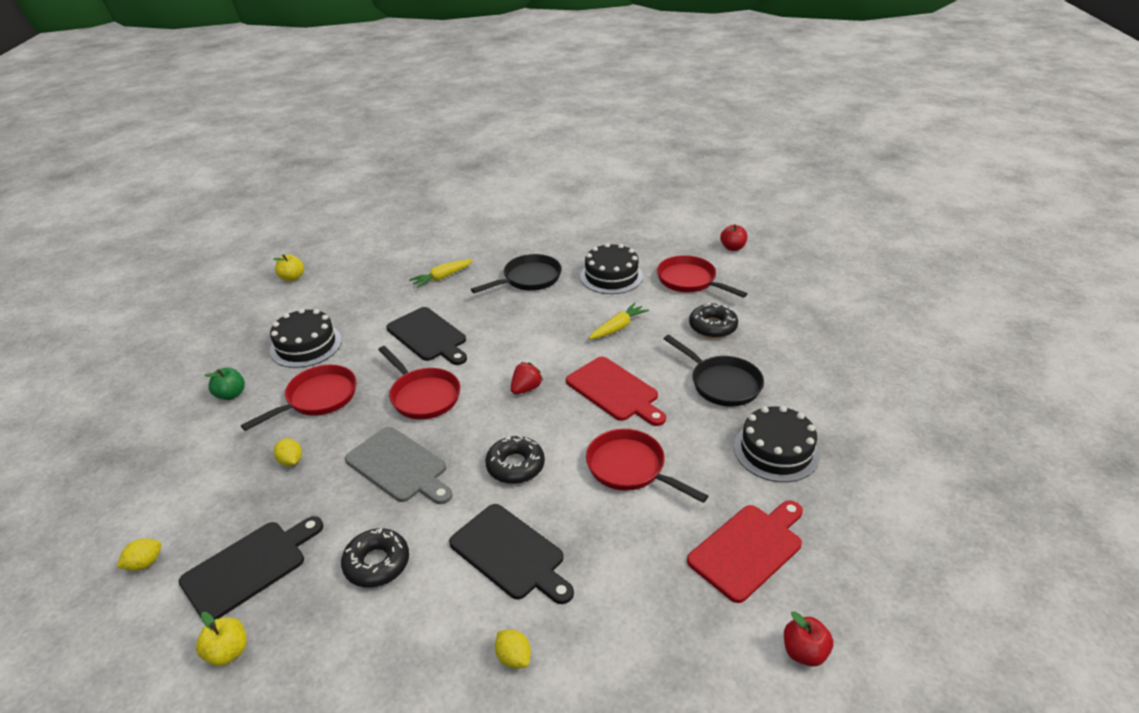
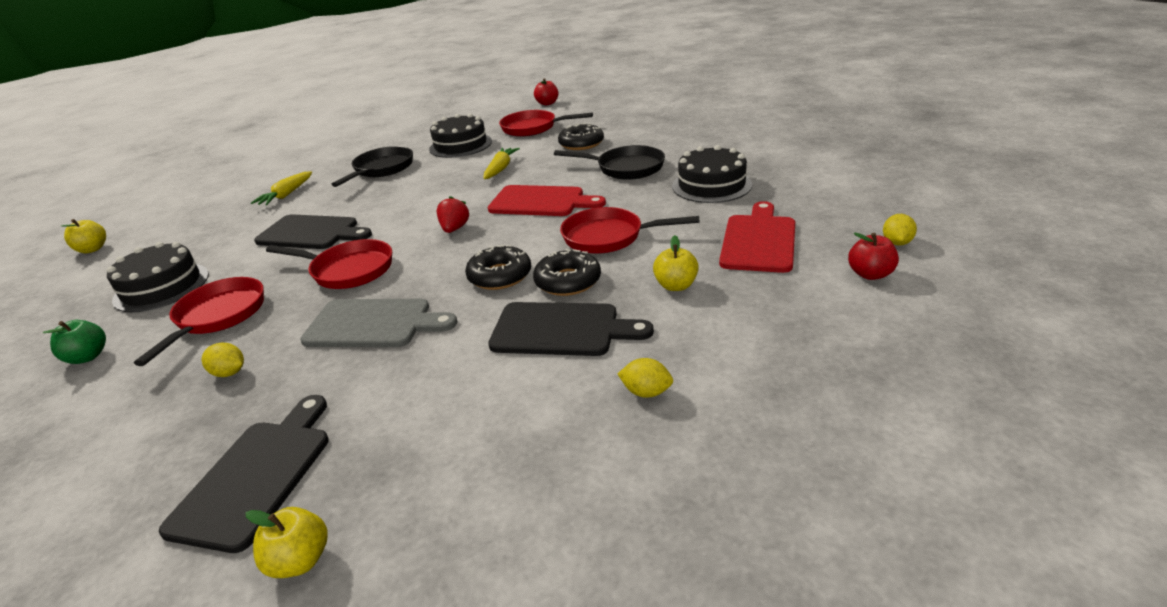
camera: 30 degrees left, 5 degrees down
(145, 563) = (84, 547): yellow lemon -> yellow lemon (896, 243)
(377, 563) = (423, 399): black donut -> black donut (568, 281)
(631, 560) = (676, 286): none -> yellow apple

